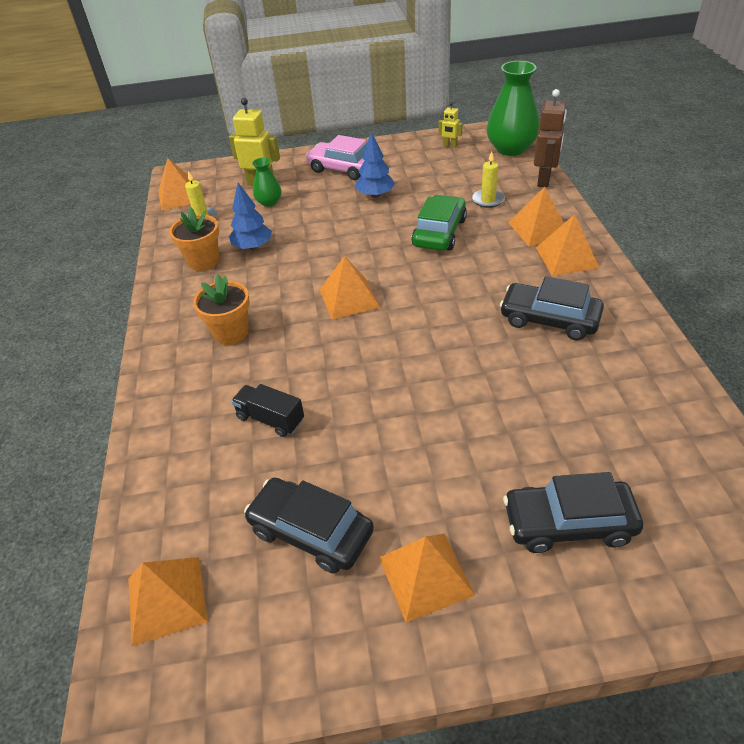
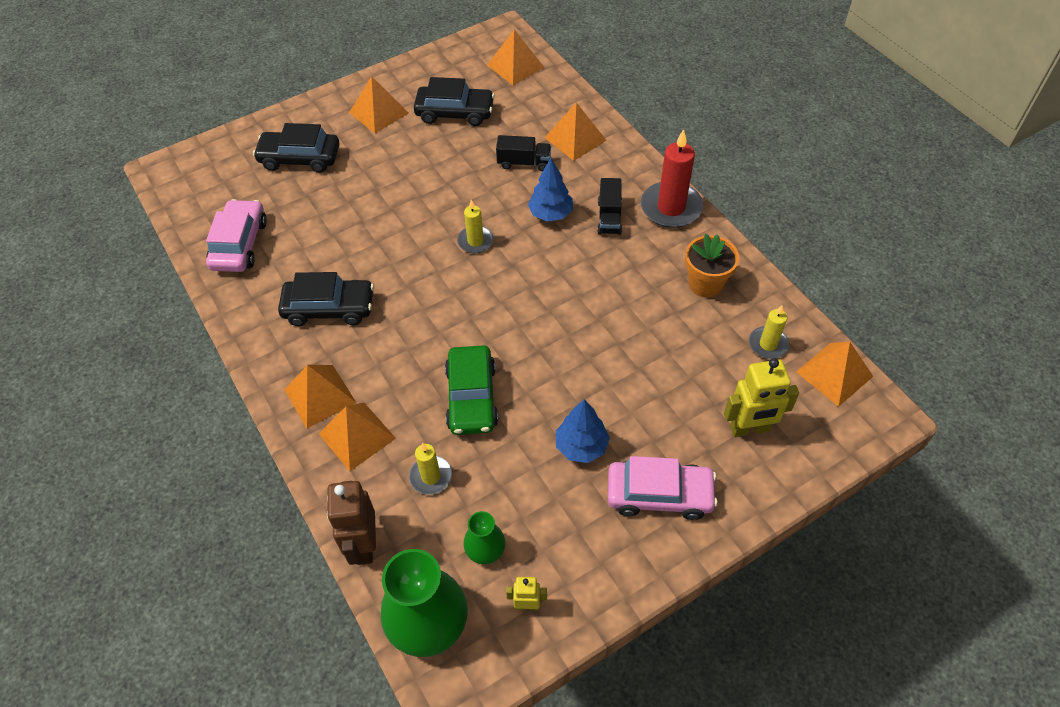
camera: 155 degrees right, 10 degrees up
(167, 326) = (671, 207): none -> red candle
(231, 333) = (609, 217): orange flower pot -> black truck
(253, 247) = (669, 317): blue tree -> blue tree (550, 214)
(269, 202) = (709, 394): green vase -> green vase (485, 549)
(349, 298) = (525, 280): orange pyramid -> orange pyramid (575, 138)
(376, 344) = (475, 241): none -> yellow candle
(568, 523) = (300, 158): black car -> black car turned 150 degrees counterclockwise
(656, 413) = (239, 244): none -> pink car

